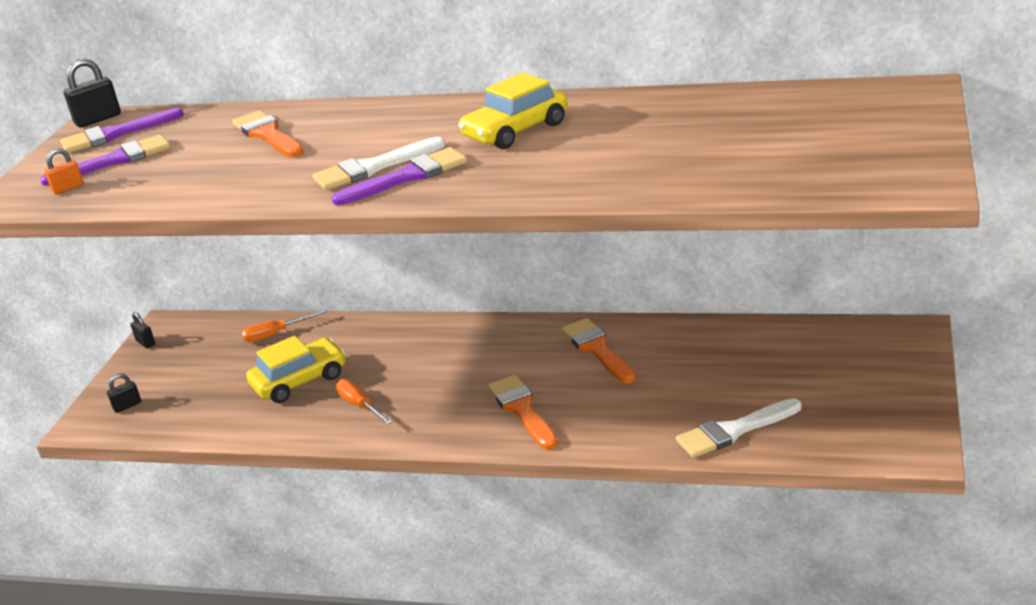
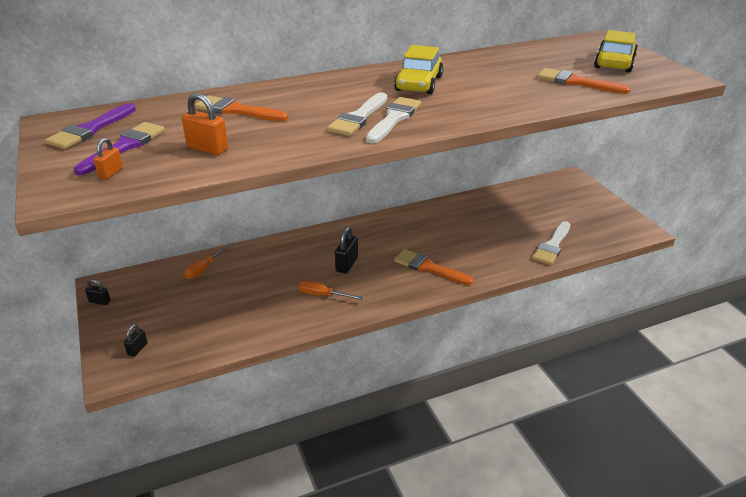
camera: 40 degrees left, 5 degrees up
(98, 119) = (52, 122): black padlock -> black padlock (347, 264)
(177, 178) = (207, 148): none -> orange padlock
(300, 381) = (260, 292): yellow car -> yellow car (614, 62)
(408, 177) = (394, 118): purple brush -> white brush
(597, 349) = (430, 223): orange brush -> orange brush (576, 82)

